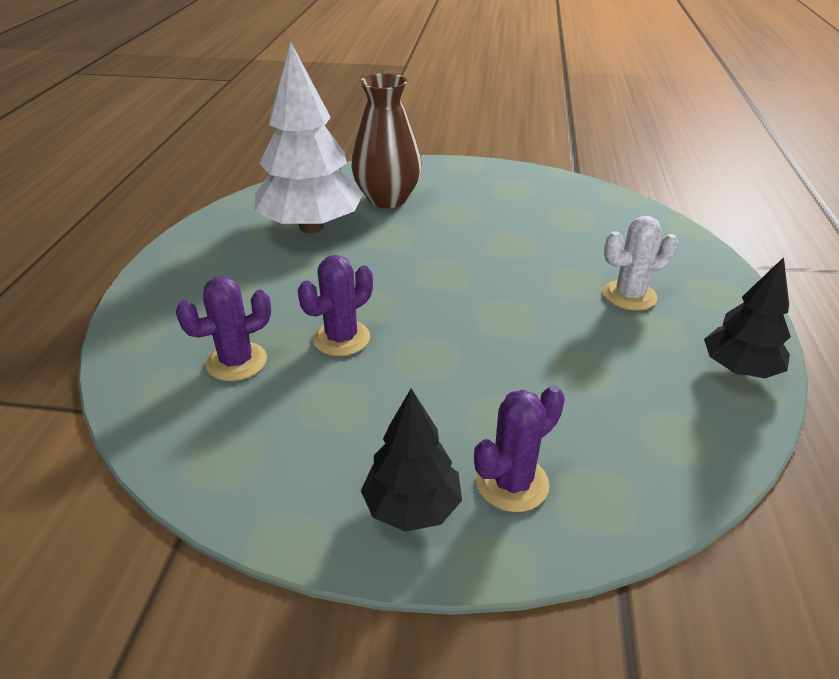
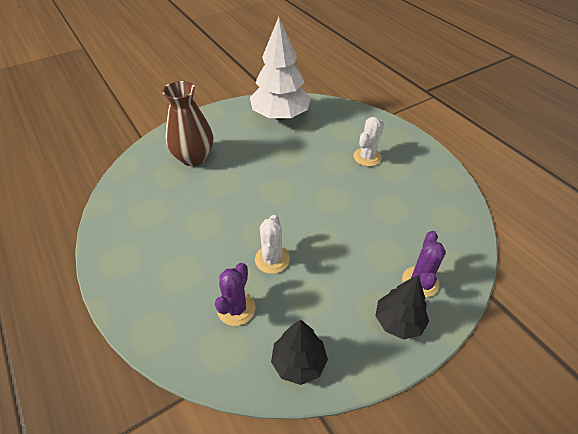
camera: 40 degrees left, 10 degrees up
(311, 227) = (172, 199): white tree -> white tree (280, 116)
(341, 338) = (272, 259): purple cactus -> white cactus
(739, 369) = (438, 172): black tree -> black tree (299, 362)

